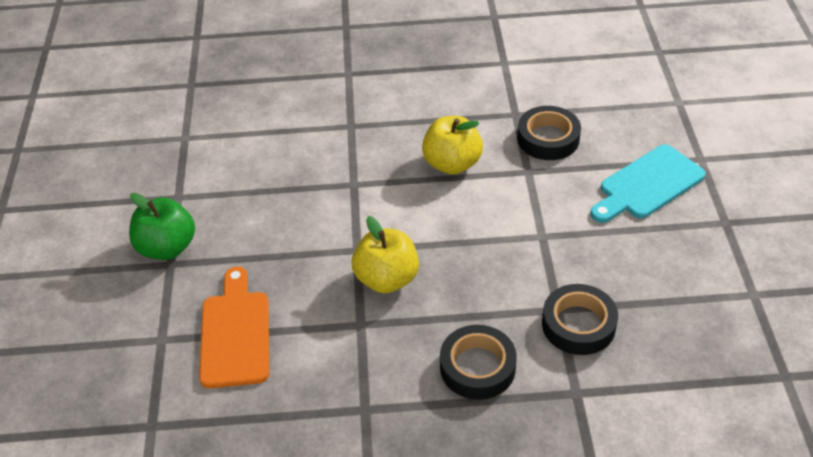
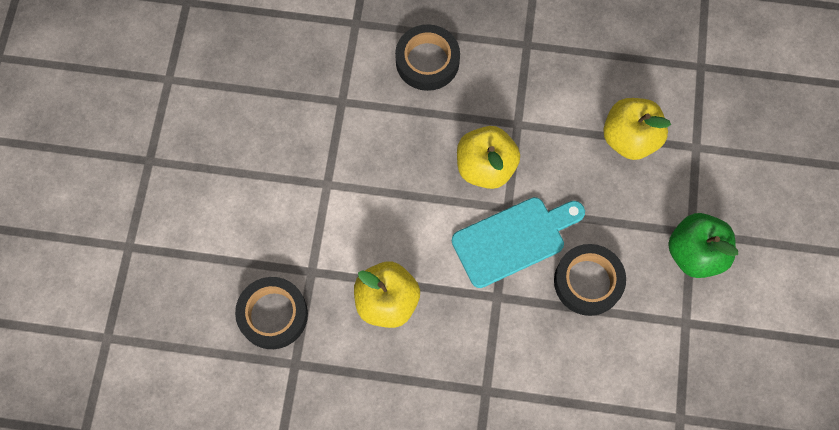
camera: 170 degrees left, 25 degrees up
(235, 333) = (629, 138): orange cutting board -> yellow apple
(578, 324) = (330, 82): black tape -> black tape (588, 282)
(647, 185) = (198, 224): turquoise cutting board -> turquoise cutting board (513, 239)

